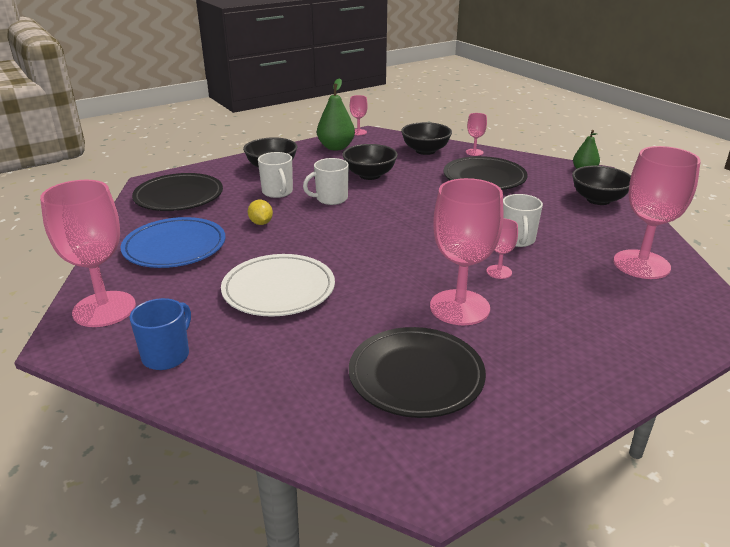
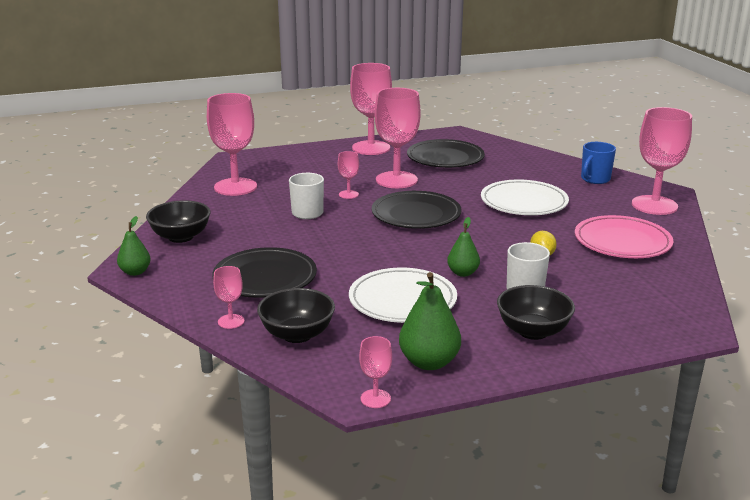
camera: 165 degrees left, 5 degrees down
(175, 247) = (622, 242): blue plate -> pink plate
(179, 196) = (647, 299): black plate -> black plate (416, 214)
(330, 199) = (463, 273): white mug -> green pear
(369, 175) = (402, 300): black bowl -> white plate
(558, 386) = (371, 148): none -> pink goblet

